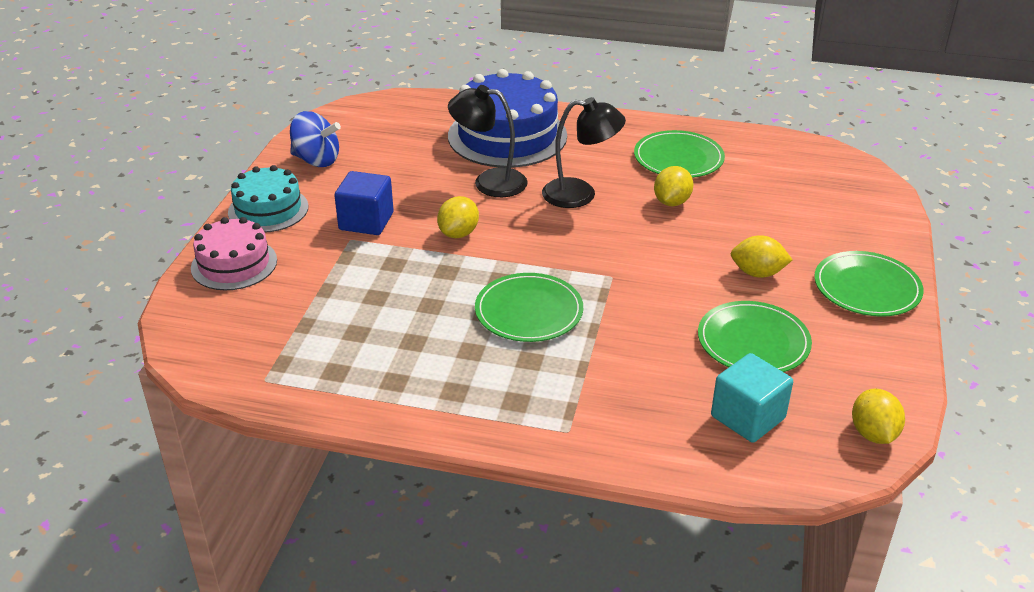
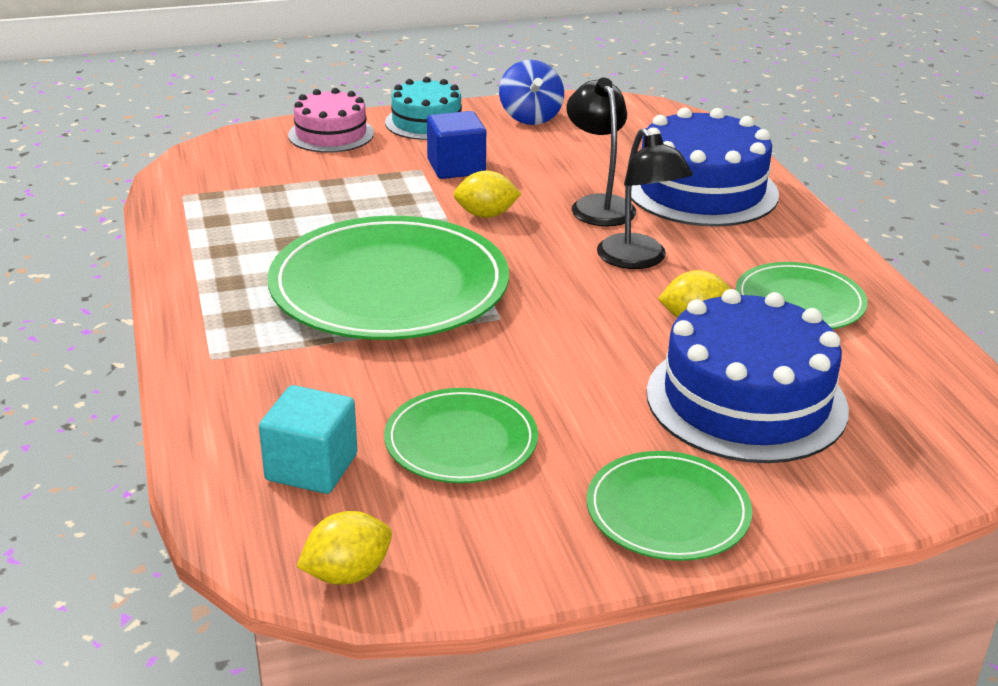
camera: 60 degrees right, 5 degrees down
(529, 311) = (389, 286): green plate -> green plate, size x1.86
(757, 273) = (608, 414): yellow lemon -> none
(773, 219) = (746, 400): none -> blue cake

